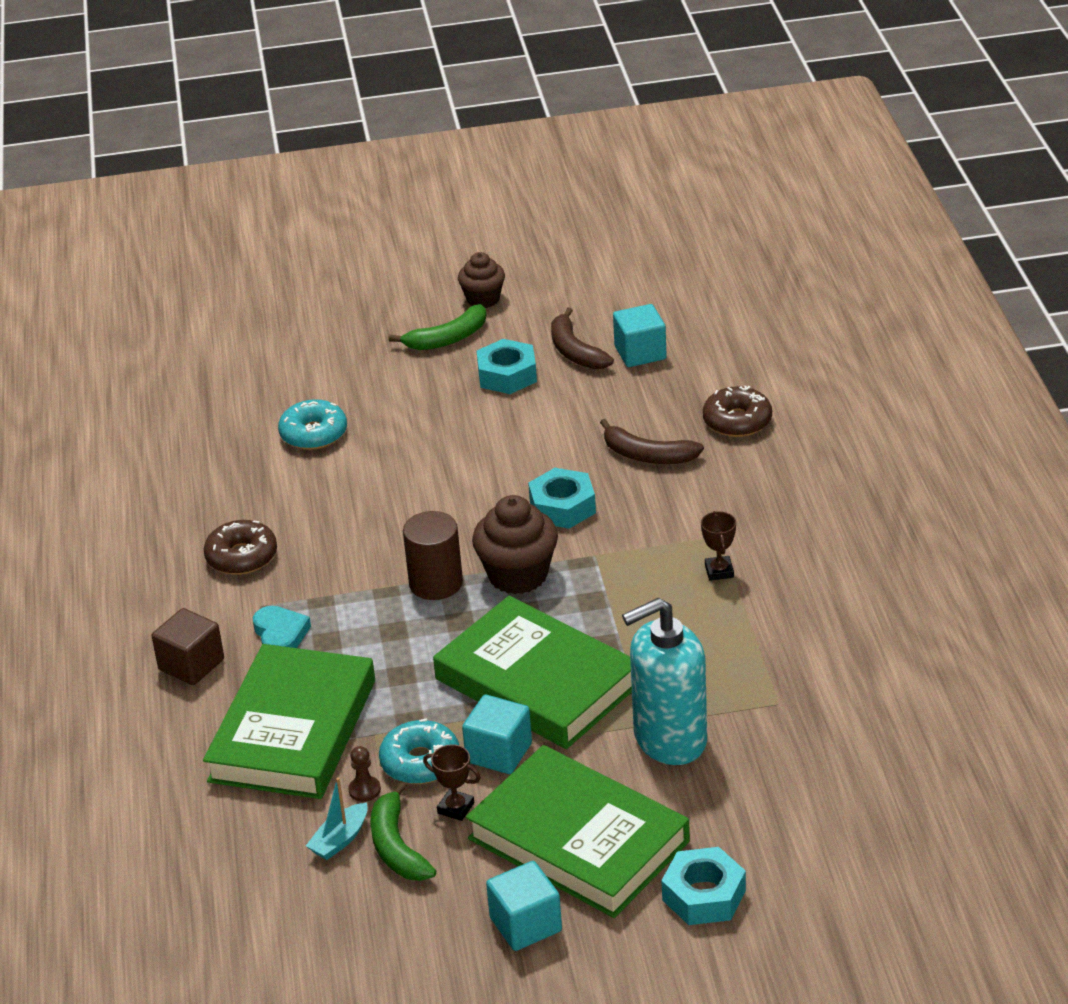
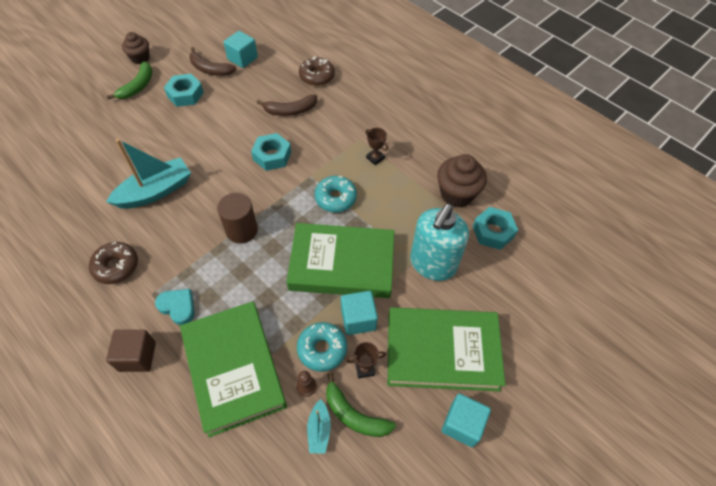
camera: 40 degrees left, 20 degrees up
(313, 434) = (103, 170): turquoise donut -> turquoise donut (335, 198)
(360, 488) = (155, 191): none -> turquoise boat
(518, 575) = (281, 205): brown cupcake -> brown cupcake (457, 194)
(704, 895) = (527, 349): turquoise nut -> turquoise nut (493, 232)

